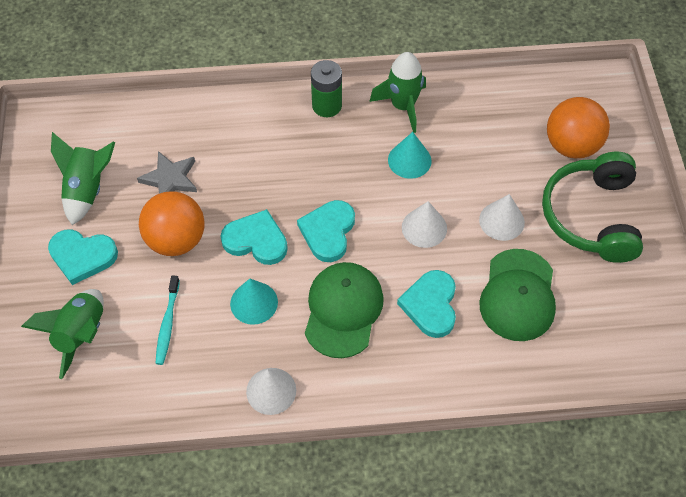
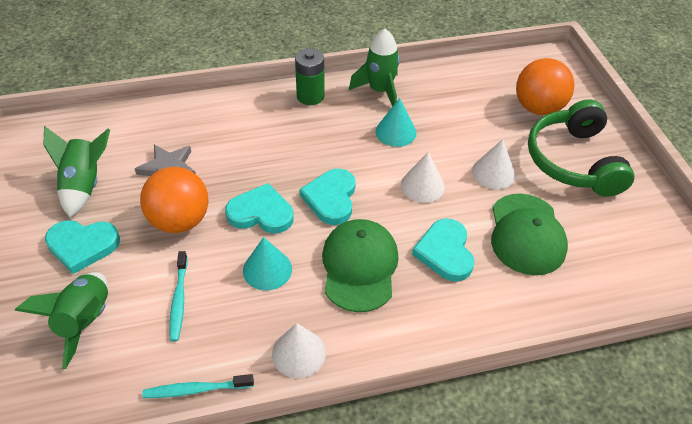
camera: 10 degrees left, 10 degrees down
(174, 413) = (196, 389): none -> turquoise toothbrush

